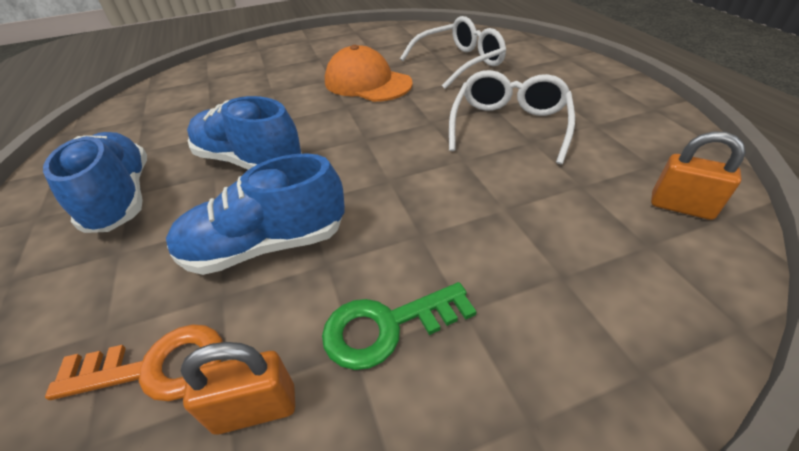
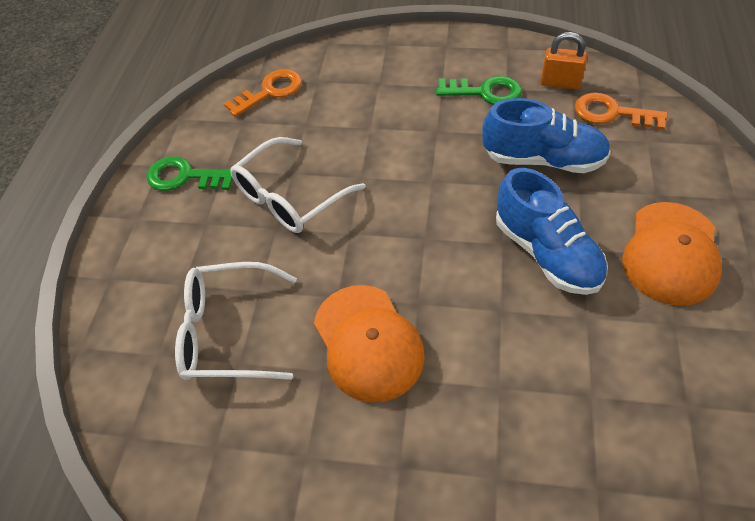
camera: 150 degrees left, 10 degrees up
(121, 197) = (671, 253): blue shoe -> orange cap
(618, 109) = (184, 177): none -> green key
(681, 207) = (270, 91): orange padlock -> orange key

